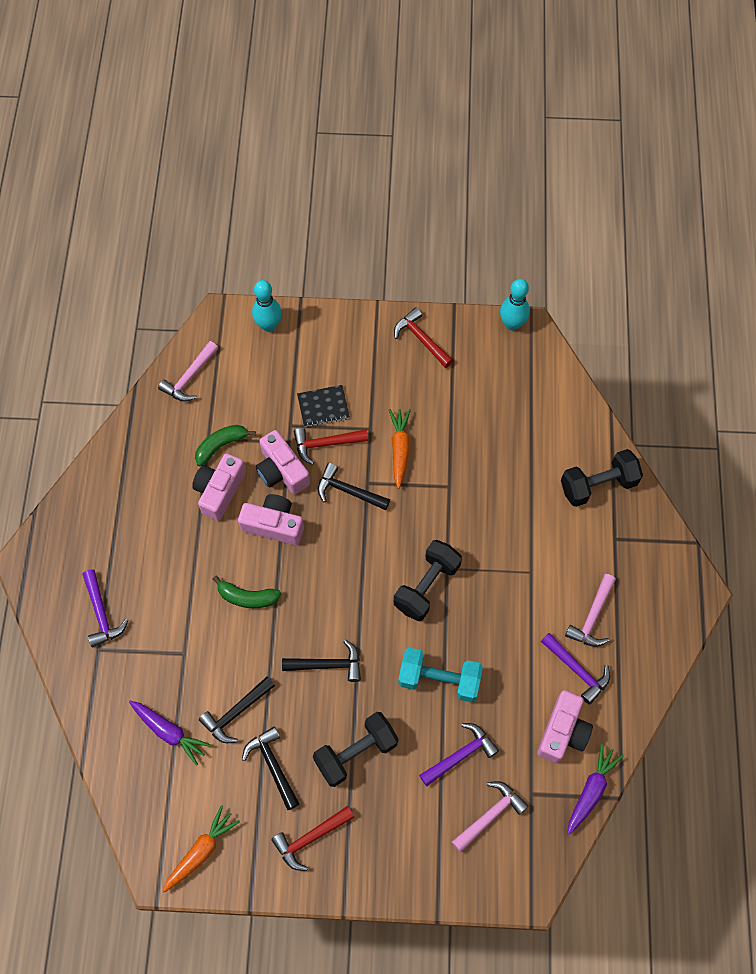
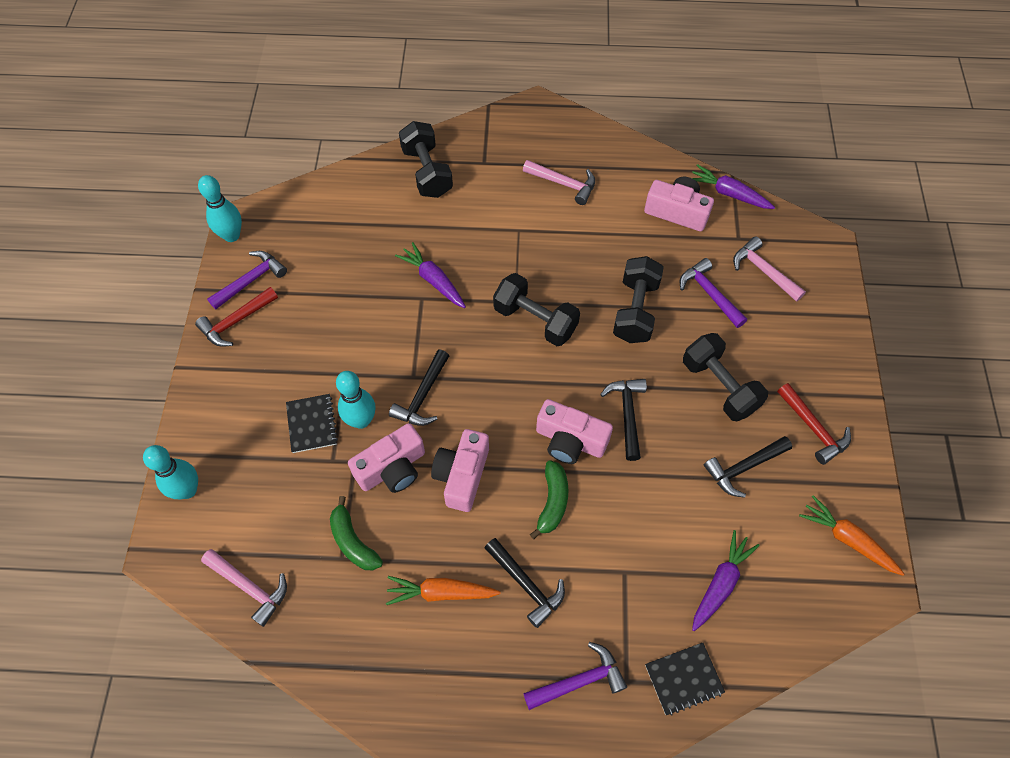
camera: 90 degrees left, 5 degrees down
(96, 694) = (684, 679): none -> black notebook
(219, 491) = (415, 540): pink camera -> pink camera (570, 440)
(236, 712) = (689, 508): black hammer -> black hammer (526, 584)
(326, 444) = (361, 420): red hammer -> turquoise bowling pin
(399, 449) = (374, 344): orange carrot -> orange carrot (441, 592)
(439, 679) = (635, 311): turquoise dumbbell -> black dumbbell
(468, 496) = (433, 280): none -> purple carrot
(577, 670) = (617, 198): purple hammer -> purple hammer (251, 280)

